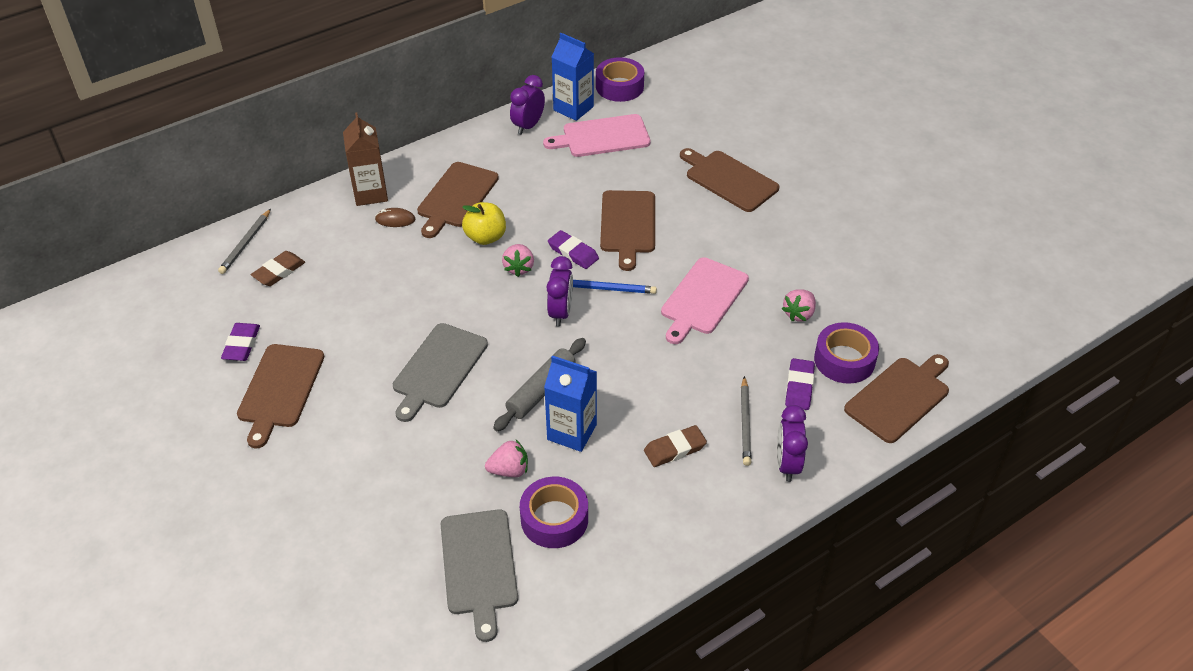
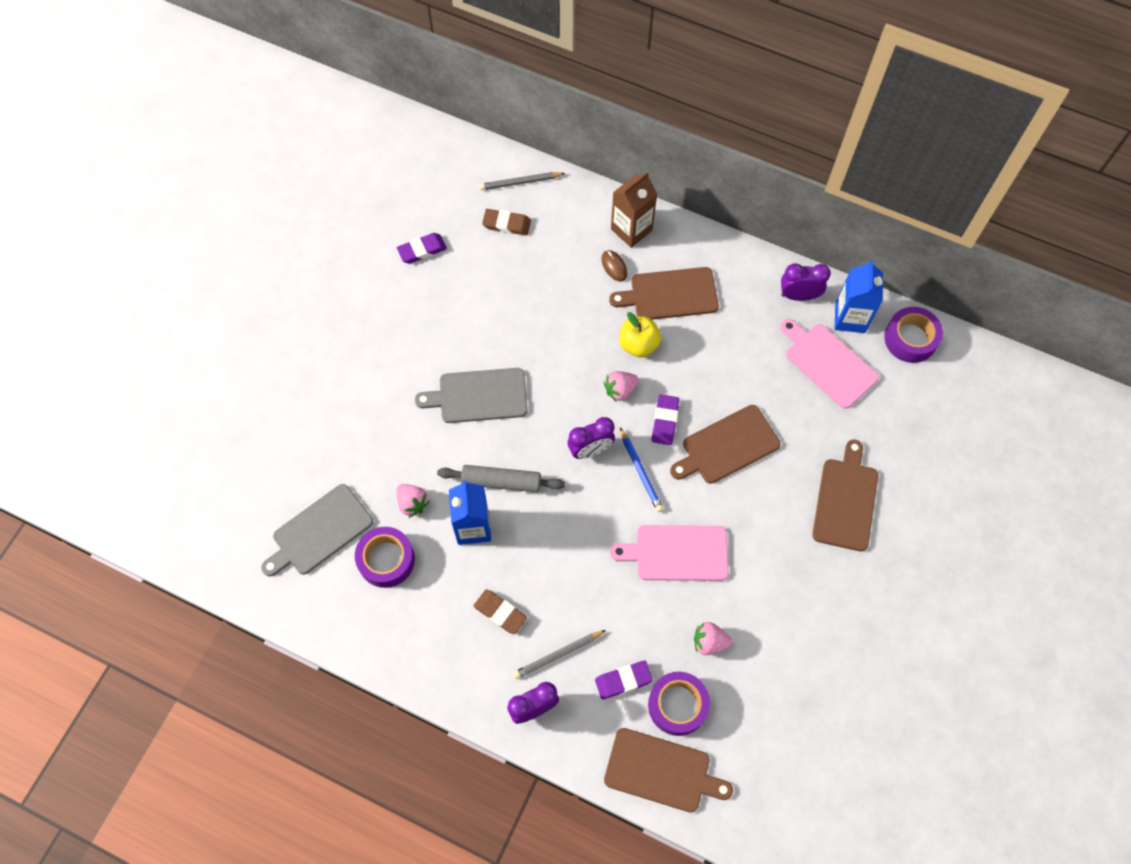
camera: 60 degrees right, 20 degrees up
(280, 389) = (397, 303): brown cutting board -> none

